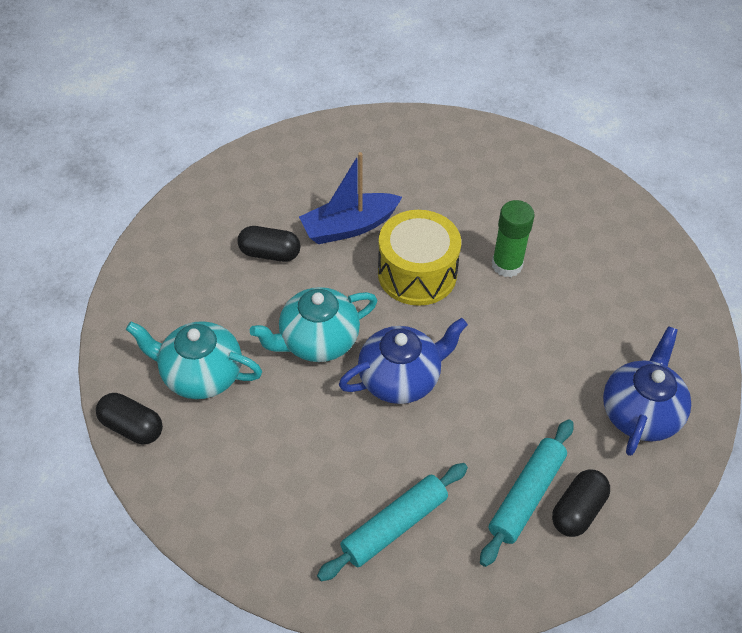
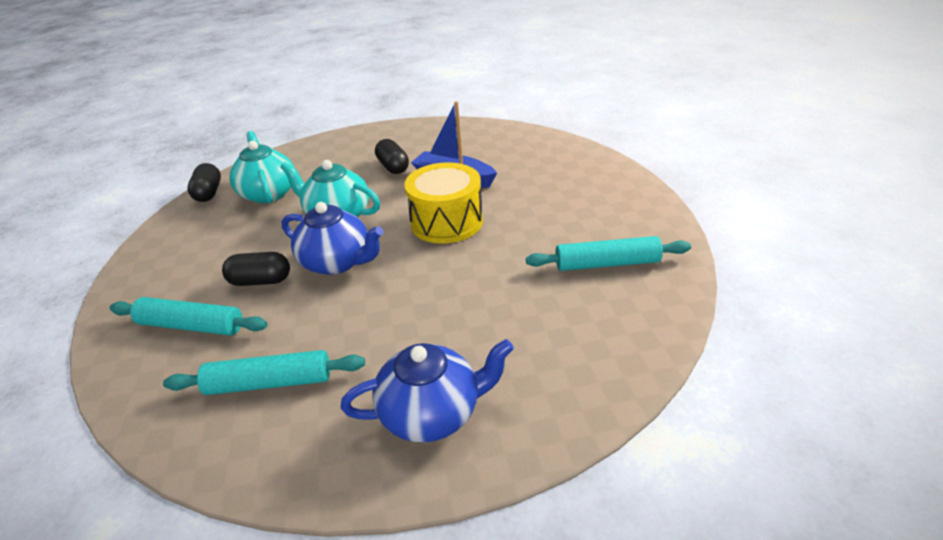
camera: 55 degrees right, 15 degrees down
(507, 265) = (510, 254): green glue stick -> none
(573, 223) = (607, 264): none -> turquoise rolling pin
(577, 510) = (275, 424): black capsule -> black capsule (261, 281)

